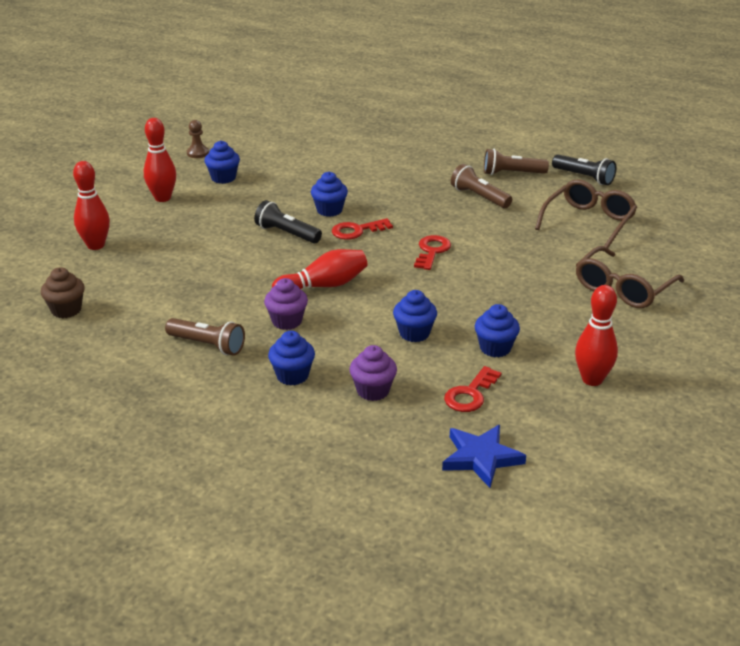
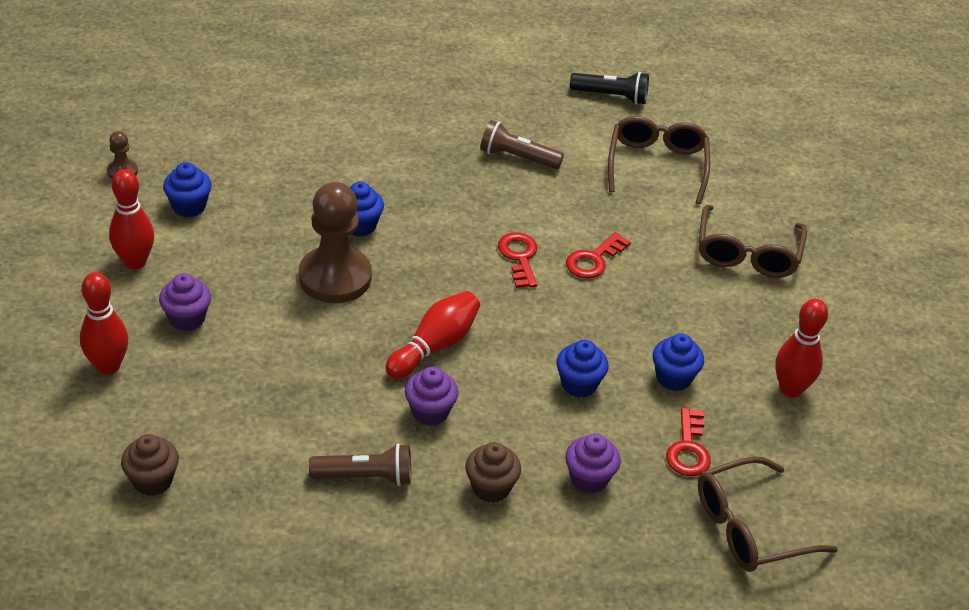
camera: 30 degrees left, 10 degrees up
(168, 233) = (187, 318): none -> purple cupcake
(287, 233) = (335, 277): black flashlight -> brown pawn
(292, 375) = (491, 487): blue cupcake -> brown cupcake
(357, 231) = (414, 249): red key -> red key (593, 260)
(481, 458) = (750, 527): blue star -> brown glasses
(512, 173) = (529, 110): brown flashlight -> none

